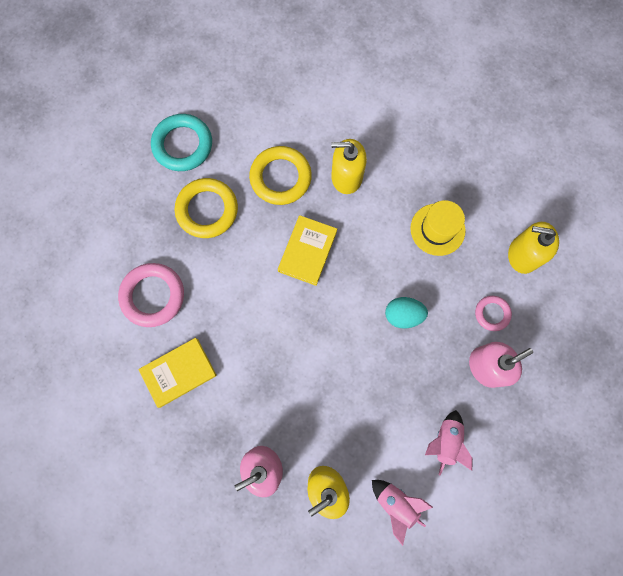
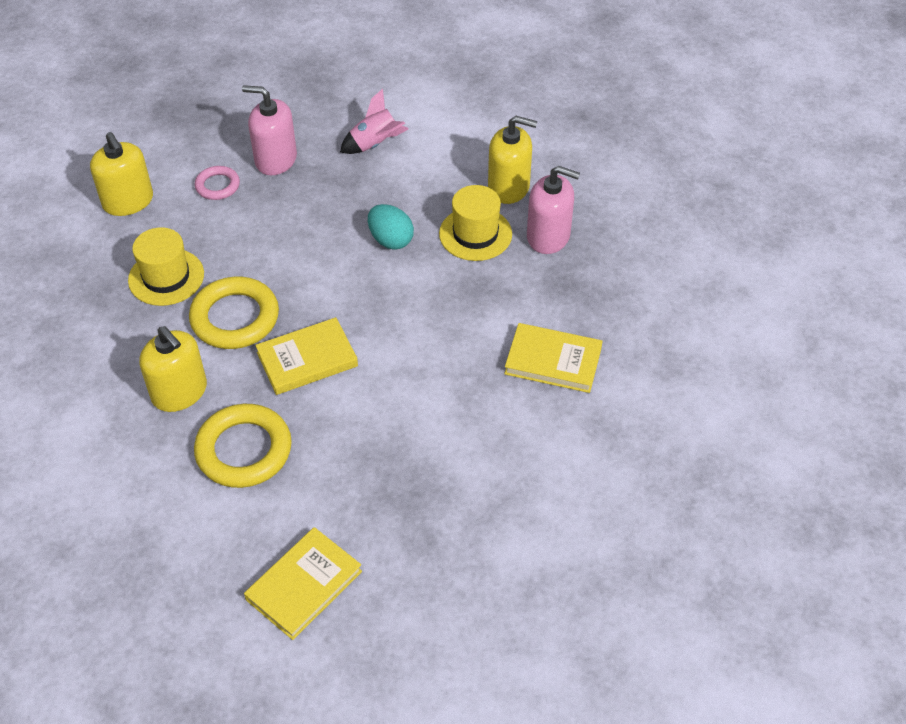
camera: 135 degrees left, 25 degrees down
(153, 296) = (510, 449): pink ring -> none
(183, 145) = (304, 585): turquoise ring -> yellow book
(207, 210) = (359, 486): yellow ring -> yellow ring (235, 318)
(308, 425) = (475, 234): none -> yellow hat
(396, 503) = (464, 140): pink rocket -> none
(403, 315) = (291, 242): turquoise egg -> turquoise egg (391, 240)

